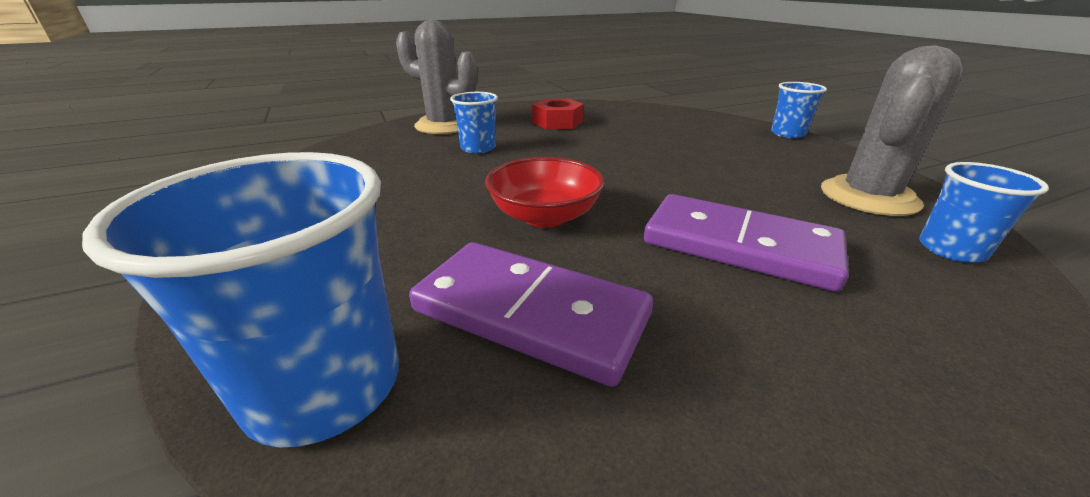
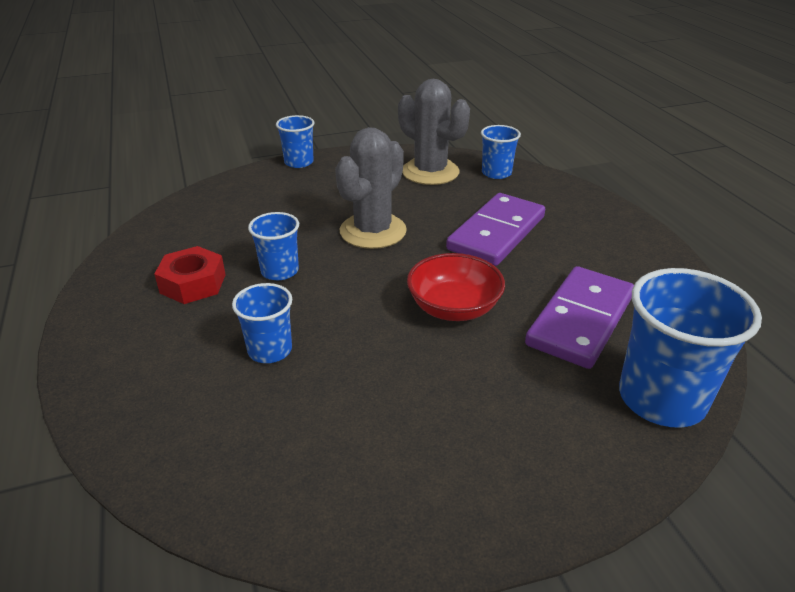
camera: 85 degrees left, 5 degrees up
(444, 125) = (151, 388): grey cactus -> grey cactus (373, 231)
(584, 143) = (280, 271): none -> blue cup

